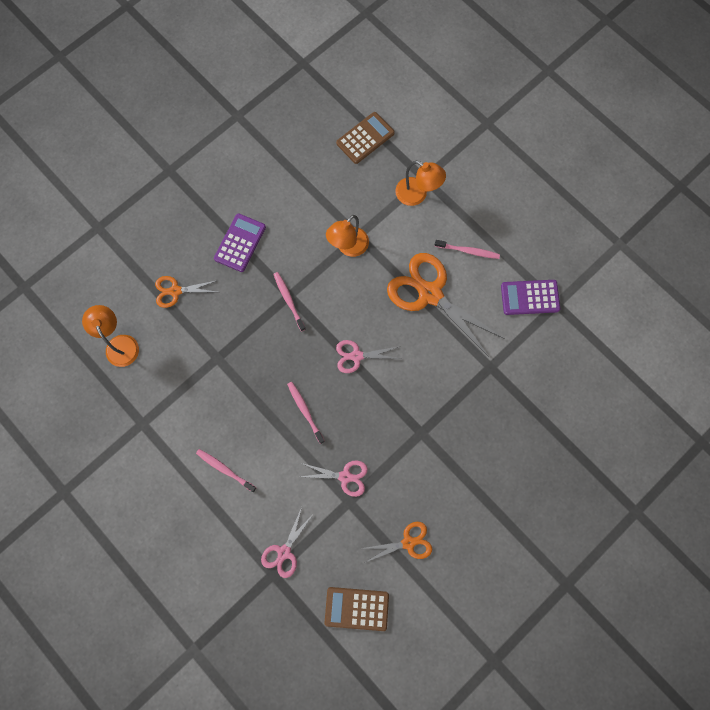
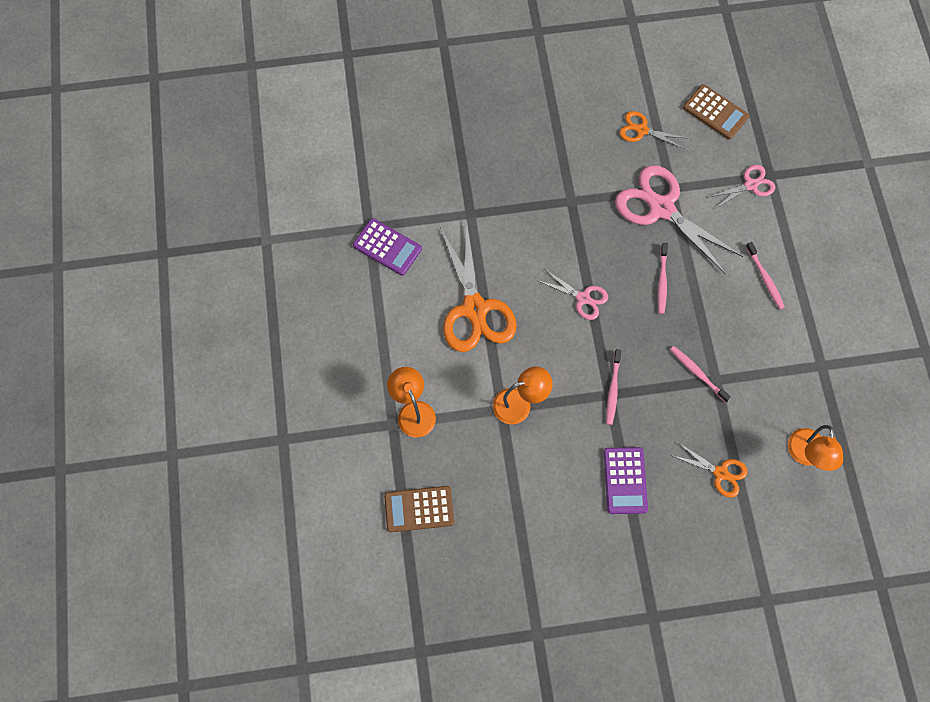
camera: 145 degrees left, 5 degrees down
(240, 243) = (625, 480): purple calculator -> purple calculator turned 60 degrees counterclockwise
(345, 477) = (661, 208): pink scissors -> pink scissors, size x1.94
(468, 251) = (408, 324): pink toothbrush -> pink toothbrush (697, 373)

